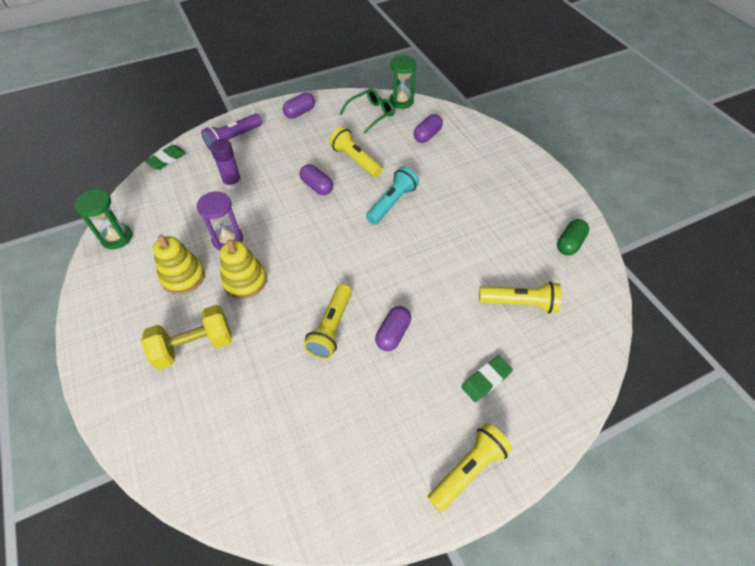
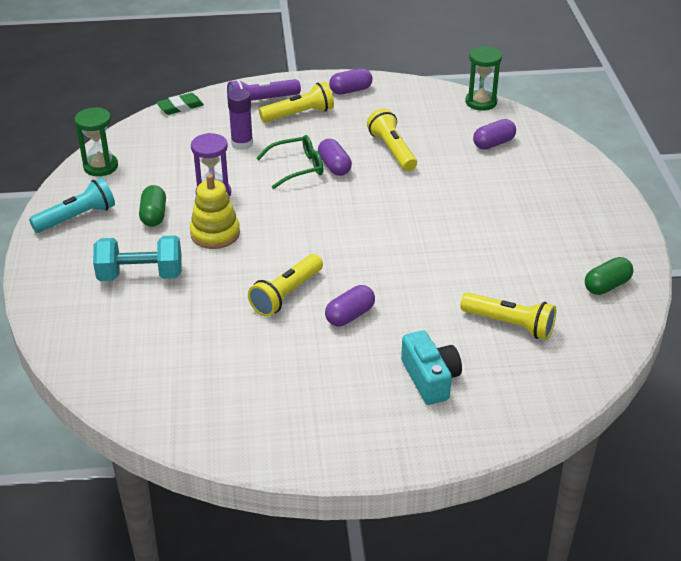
camera: 20 degrees right, 15 degrees down
(183, 277) = (153, 215): yellow stacking toy -> green capsule
(194, 346) = (140, 275): yellow dumbbell -> turquoise dumbbell
(371, 114) = (435, 108): green glasses -> green glasses (297, 168)
(392, 203) = (413, 200): turquoise flashlight -> turquoise flashlight (77, 217)
(468, 469) = (369, 442): yellow flashlight -> yellow flashlight (299, 114)
(486, 380) = (430, 378): green eraser -> turquoise camera

